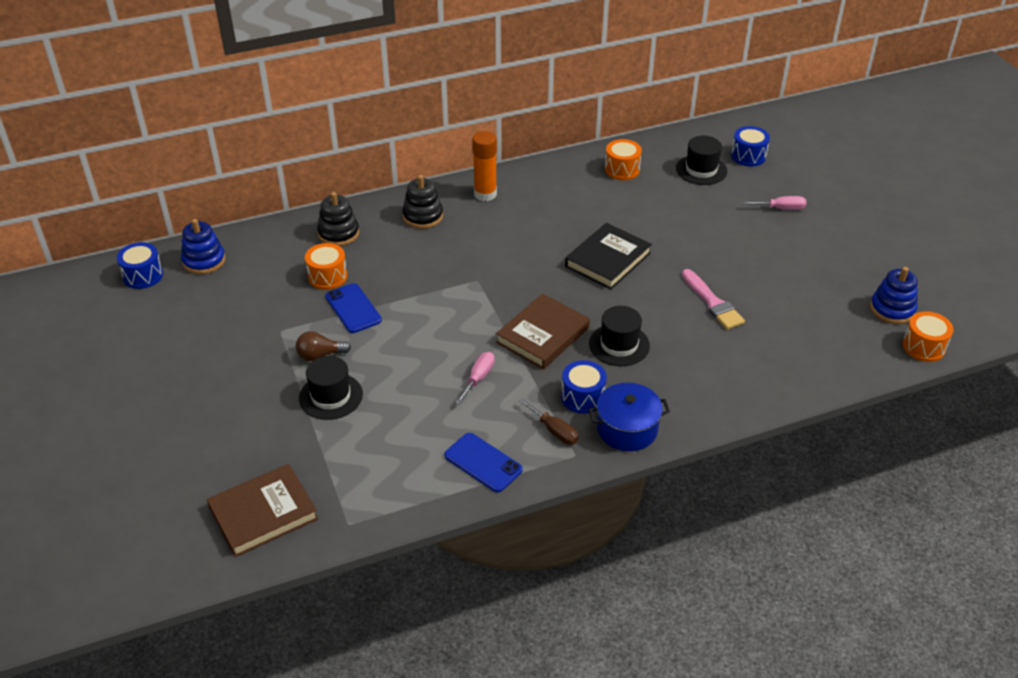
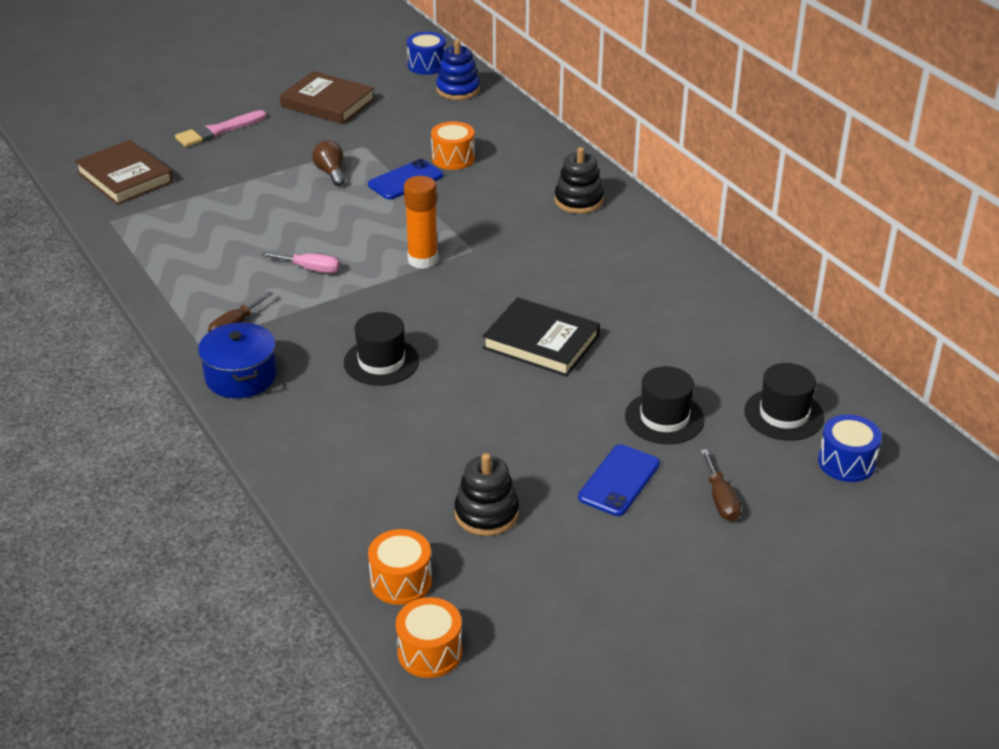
camera: 80 degrees right, 5 degrees down
(331, 396) = (274, 187): black hat -> black hat (664, 418)
(338, 233) = (527, 153): black stacking toy -> black stacking toy (486, 513)
(483, 463) = (187, 285): blue phone -> blue phone (619, 480)
(485, 194) = (640, 237): orange glue stick -> orange glue stick (422, 260)
(543, 335) = (387, 305): brown book -> brown book (327, 103)
(583, 397) = (289, 341): blue drum -> none
(622, 169) = (747, 340): orange drum -> orange drum (401, 581)
(713, 303) = (478, 435): pink brush -> pink brush (217, 131)
(781, 208) = (720, 499): pink screwdriver -> brown screwdriver
(892, 309) = (509, 620): blue stacking toy -> none

